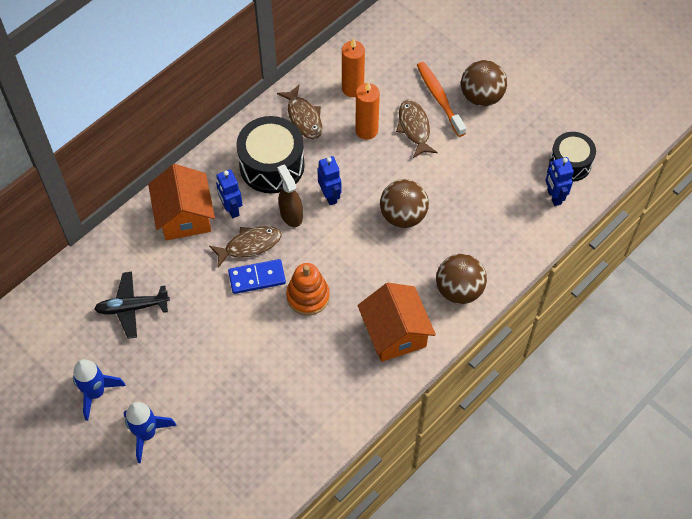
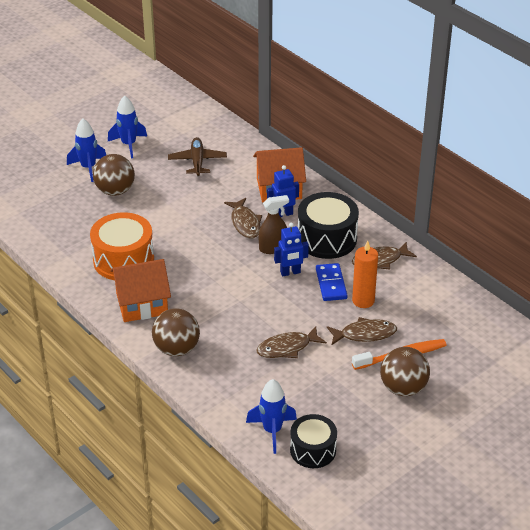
camera: 95 degrees right, 20 degrees down
(132, 307) = (197, 161): black plane -> brown plane
(257, 278) = (212, 226): blue domino -> blue domino (331, 284)
(308, 296) = (189, 254): orange stacking toy -> none
(324, 363) = (123, 260): none -> orange drum
(352, 88) = (414, 294): orange candle -> none
(403, 216) = (263, 318): brown ball -> brown ball (115, 191)
(442, 191) = (287, 348): none -> brown fish
(554, 196) = (272, 431): blue robot -> blue rocket

